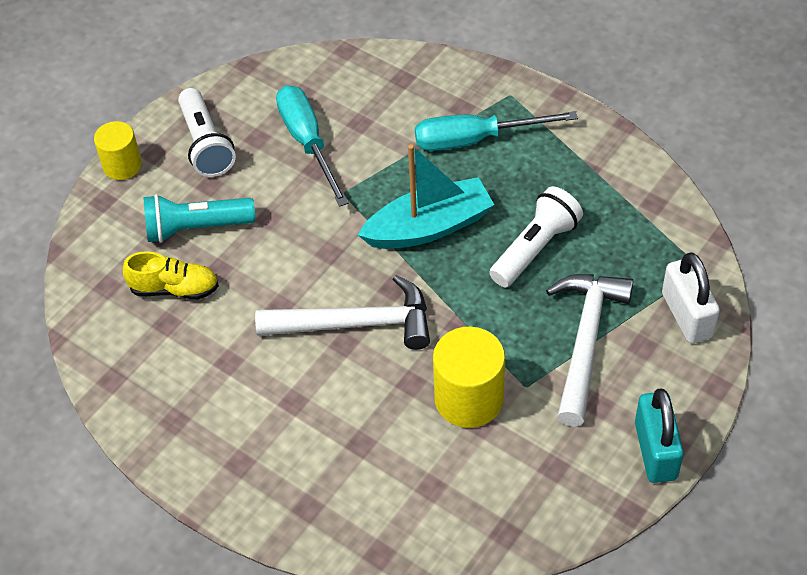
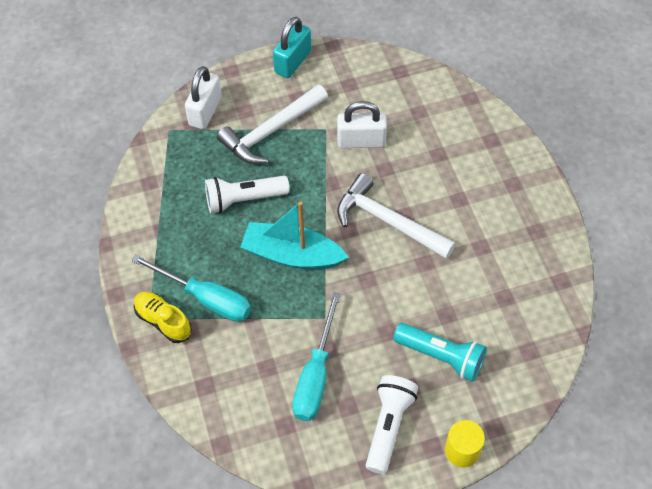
camera: 145 degrees left, 5 degrees up
(174, 289) = (484, 318): yellow shoe -> yellow shoe (163, 321)
(469, 399) = (361, 141): yellow cylinder -> white padlock

